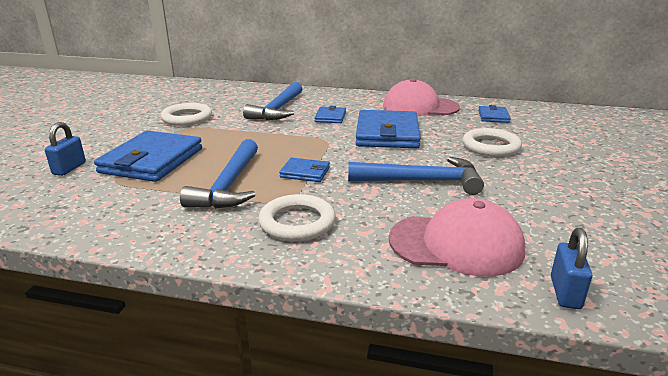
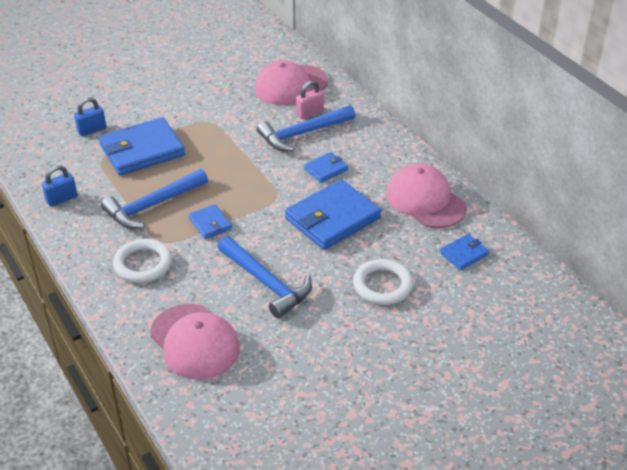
camera: 45 degrees right, 15 degrees up
(187, 118) = (223, 107): white ring -> none
(222, 95) = (291, 85): none -> pink cap
(263, 101) = (310, 113): none -> pink padlock
(565, 292) = (190, 409): blue padlock -> blue padlock (62, 199)

